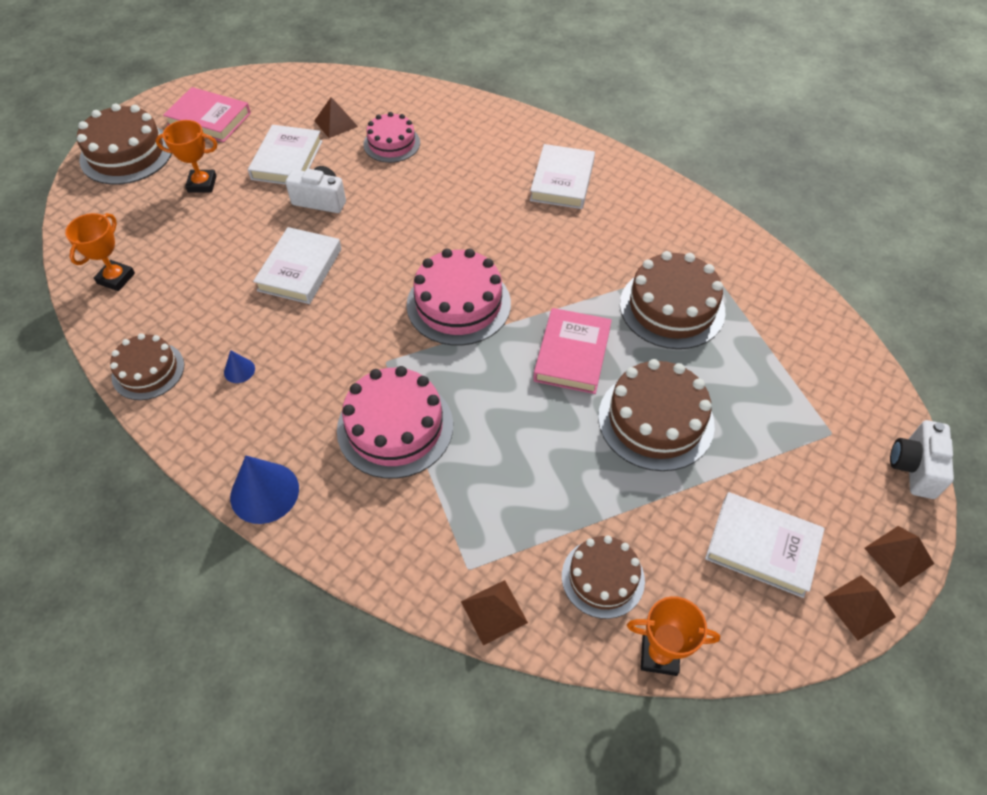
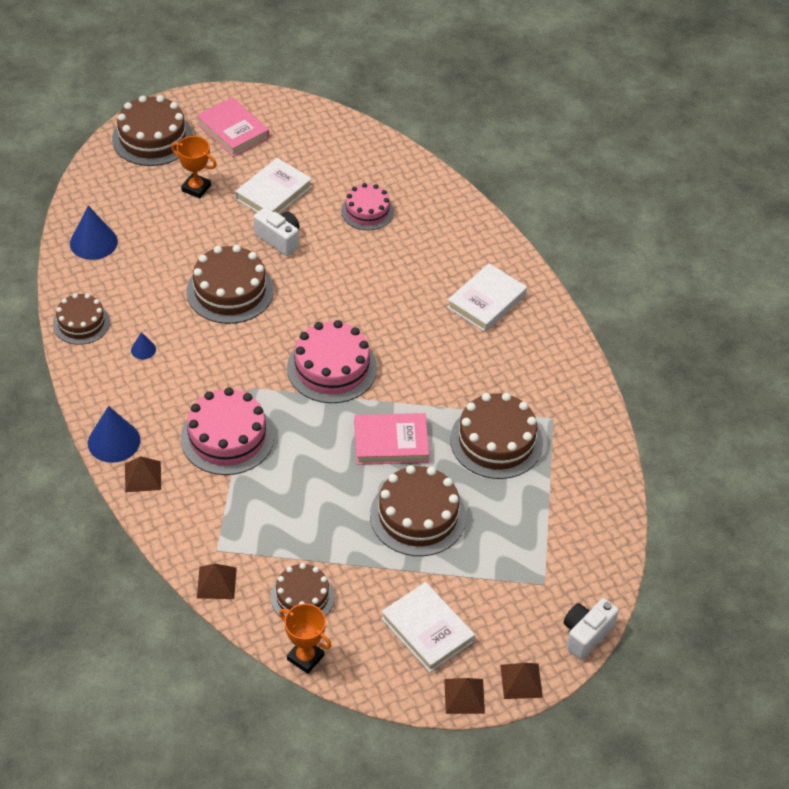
camera: 25 degrees right, 5 degrees down
(116, 278) = (93, 242): orange trophy -> blue cone
(300, 270) = (230, 291): white book -> brown cake
(336, 123) = (332, 174): brown pyramid -> brown pyramid (143, 476)
(572, 354) = (391, 442): pink book -> pink book turned 45 degrees clockwise

